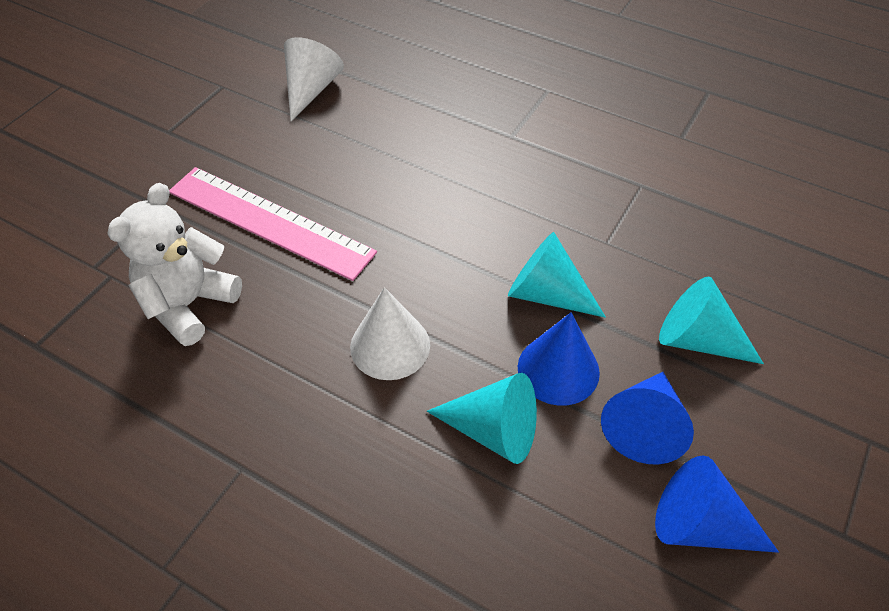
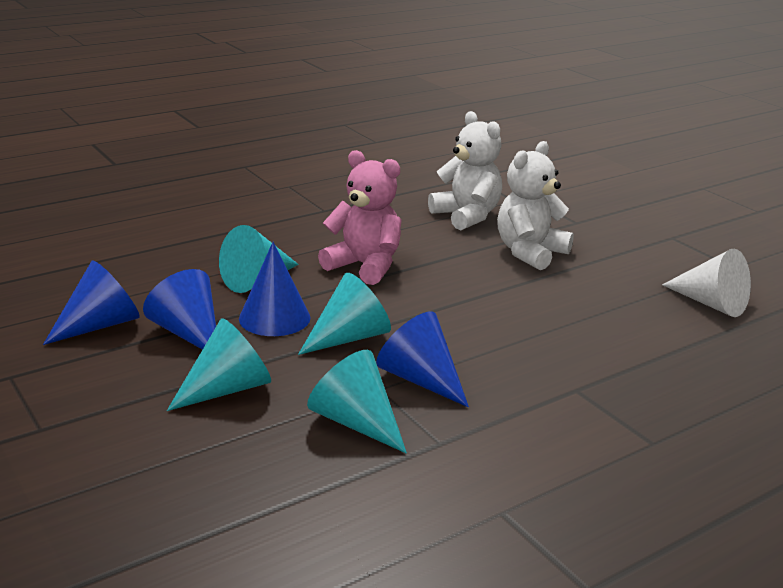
camera: 115 degrees right, 25 degrees down
(269, 222) = (529, 253): pink ruler -> white teddy bear
(390, 346) = (365, 266): white cone -> pink teddy bear
(572, 222) = (420, 379): none -> blue cone
(662, 237) = (356, 422): none -> turquoise cone

